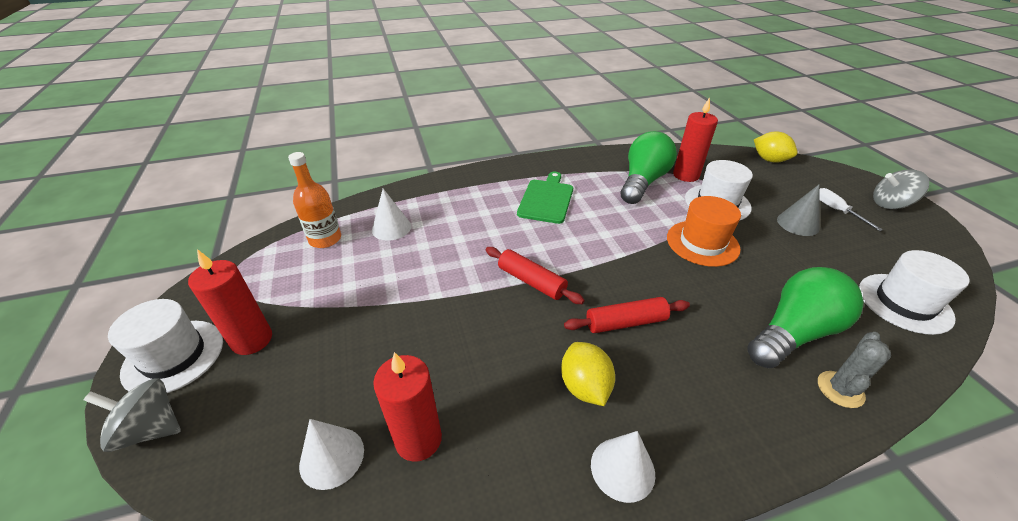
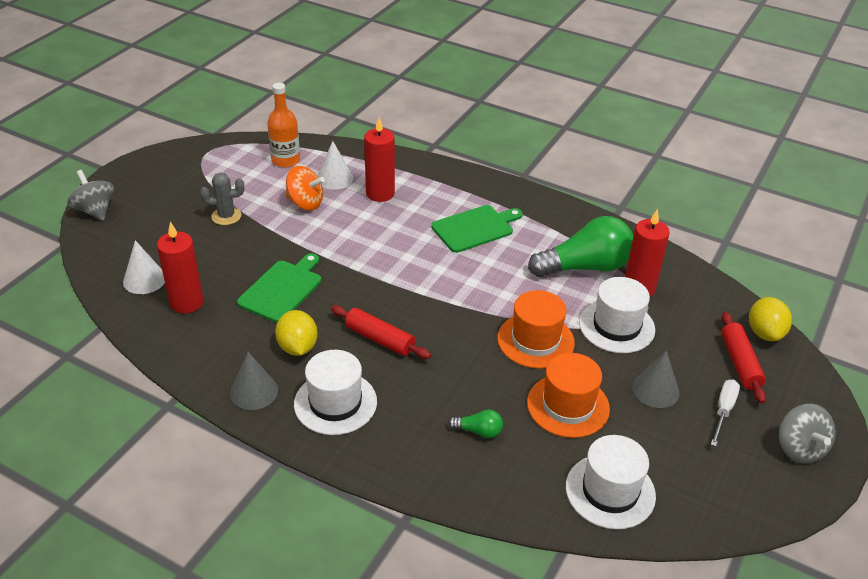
camera: 45 degrees right, 0 degrees up
(174, 356) = (137, 181): white hat -> white hat (335, 403)
(252, 340) = (177, 197): red candle -> red candle (380, 193)
(396, 261) = (305, 203): none -> orange spinning top
(489, 346) = (282, 289): none -> green cutting board
(531, 281) = (365, 274): red rolling pin -> red rolling pin (740, 363)
(584, 386) = (297, 347): yellow lemon -> yellow lemon turned 45 degrees counterclockwise
(622, 468) = (254, 391): white cone -> grey cone
(790, 269) = (568, 405): none -> orange hat
(793, 332) = (478, 431): green light bulb -> green light bulb, size x0.43
(840, 389) = (440, 473): grey cactus -> grey cactus (226, 216)
(890, 204) = (799, 448): grey spinning top -> grey spinning top turned 150 degrees counterclockwise

